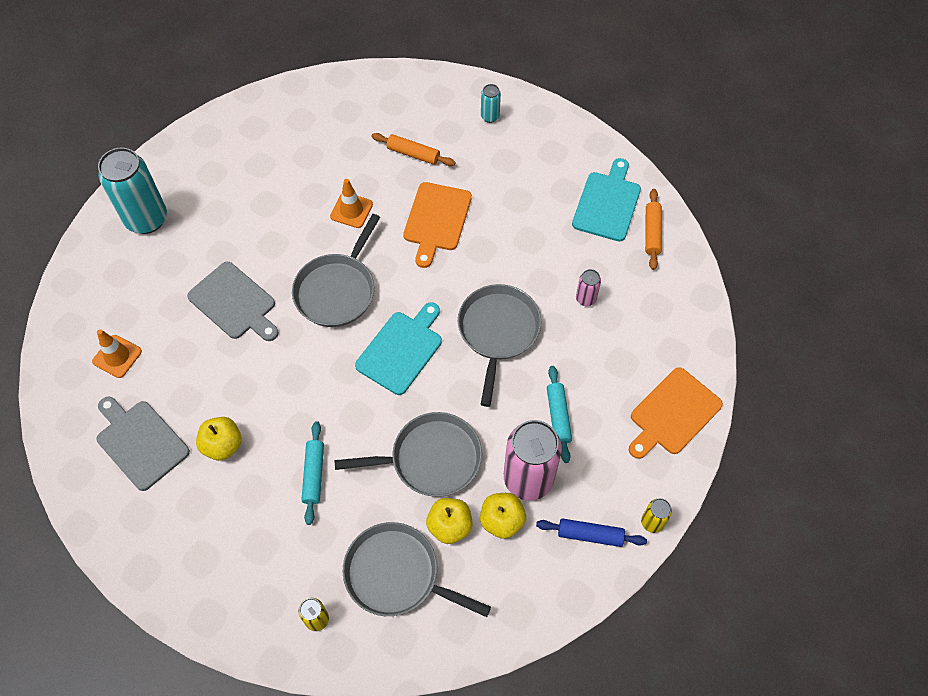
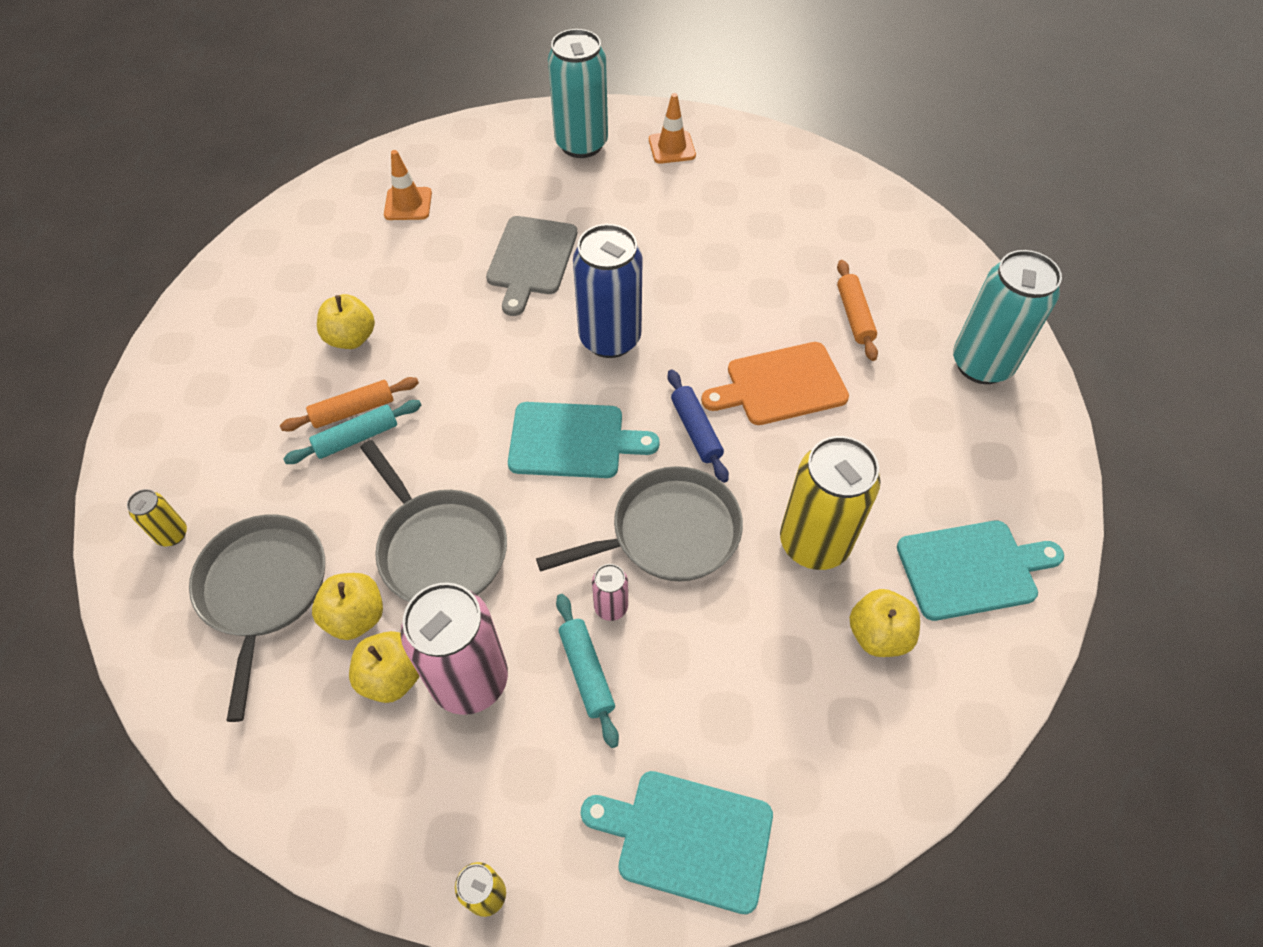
camera: 60 degrees right, 5 degrees down
(140, 442) = (319, 271): grey cutting board -> none
(337, 290) = (610, 339): grey pan -> blue can
(351, 210) = (726, 298): orange traffic cone -> orange traffic cone (672, 148)
(490, 116) = (981, 364): turquoise can -> turquoise can, size x2.20
(549, 265) = (814, 543): none -> yellow can
(558, 416) = (586, 672): turquoise rolling pin -> turquoise rolling pin turned 75 degrees counterclockwise
(585, 299) = (795, 616): pink can -> pink can (611, 607)
(590, 535) = (424, 809): blue rolling pin -> blue rolling pin (696, 430)
(617, 267) = (878, 634): none -> yellow apple
(652, 232) = (974, 654): orange rolling pin -> orange rolling pin (353, 410)
(673, 414) = (687, 838): orange cutting board -> turquoise cutting board

